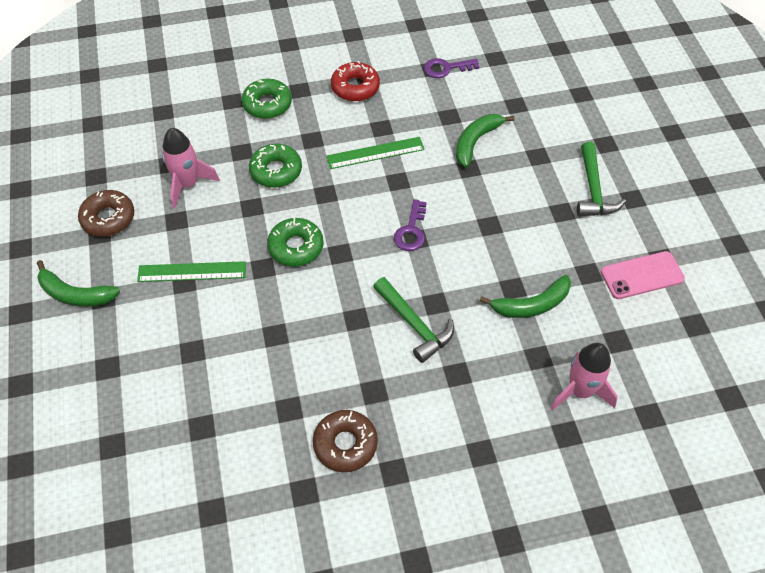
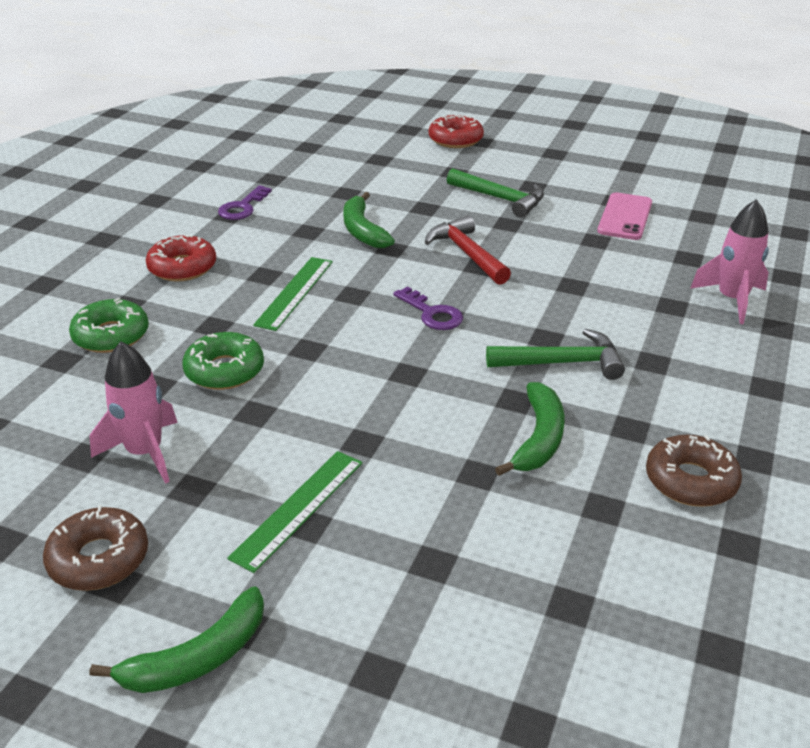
camera: 55 degrees left, 20 degrees down
(296, 247) = (361, 402): green donut -> none
(499, 210) = (467, 254): none -> red hammer
(532, 305) = (604, 283): green banana -> green banana (539, 438)
(658, 117) = (455, 139): none -> red donut

